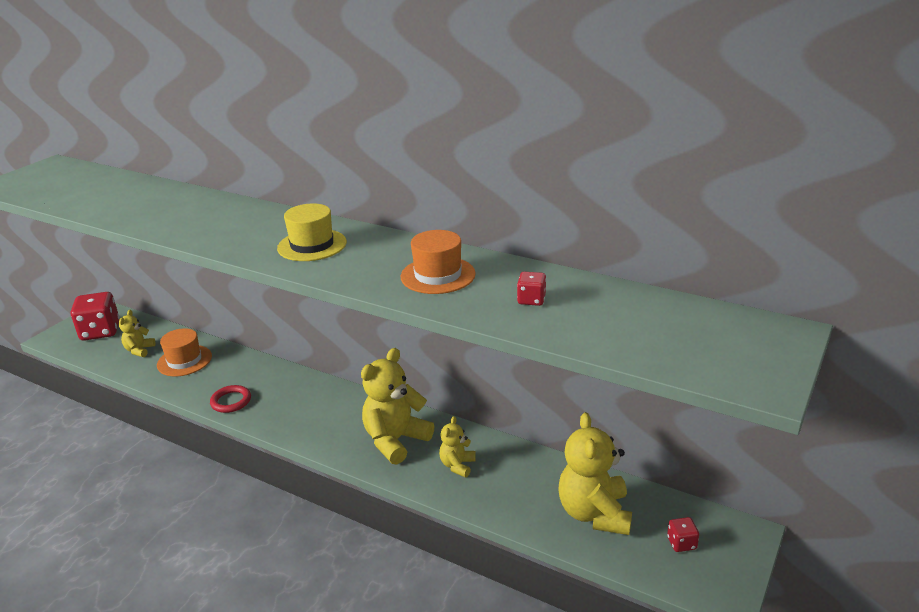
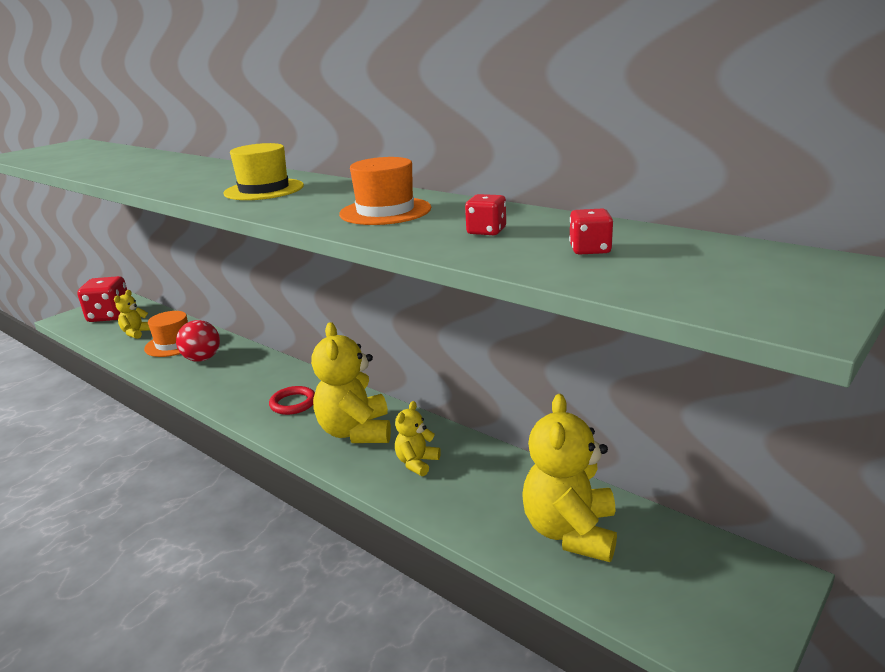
camera: 10 degrees right, 5 degrees down
(221, 375) = (202, 359): none -> red ball
(231, 401) = (200, 382): red ring -> red ring (293, 403)
(395, 440) = (356, 432): yellow teddy bear -> yellow teddy bear turned 60 degrees counterclockwise
(681, 543) = (681, 581): red dice -> red dice (590, 250)

